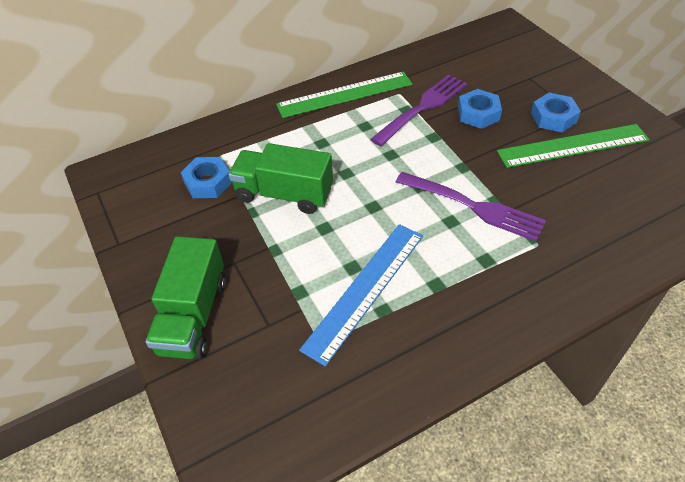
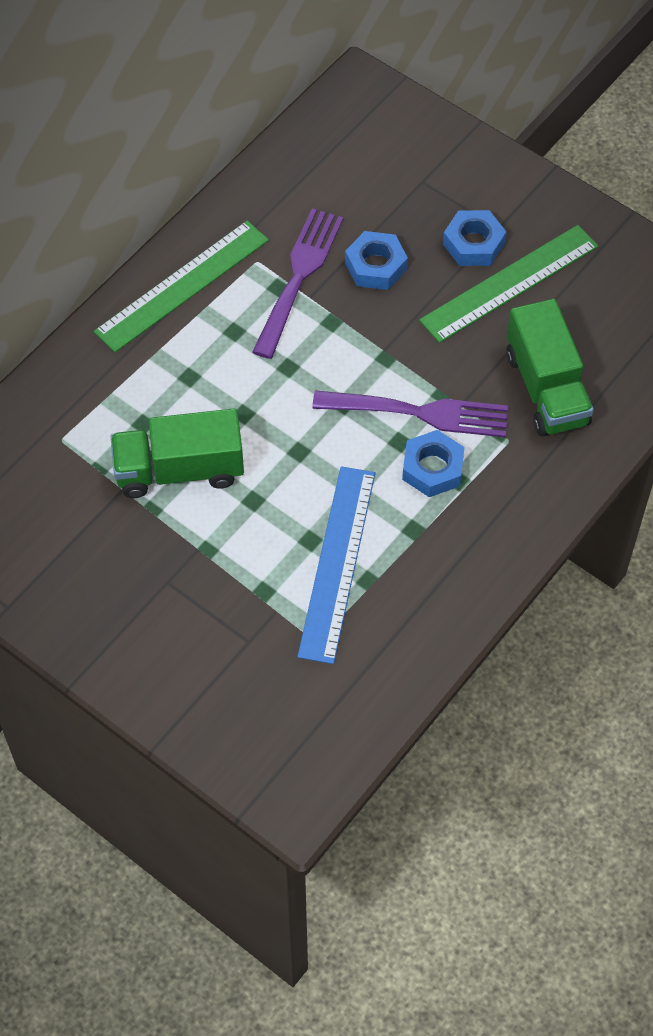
camera: 25 degrees left, 10 degrees up
(193, 315) = (157, 661): green truck -> green truck (546, 388)
(208, 182) = (70, 485): blue nut -> blue nut (432, 468)

